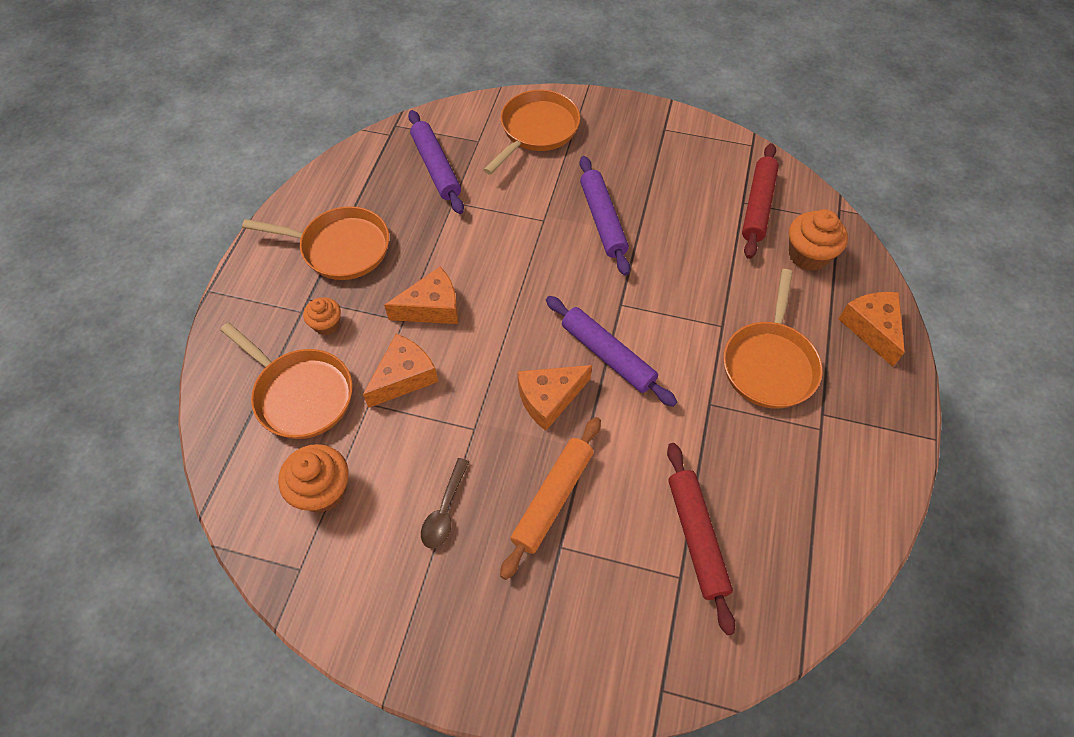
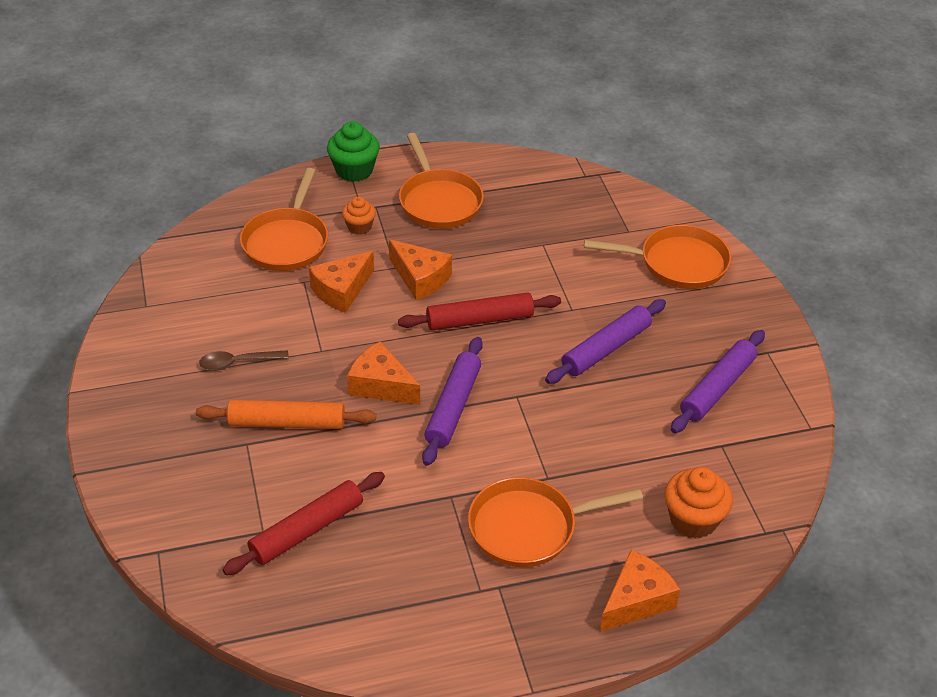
camera: 60 degrees right, 15 degrees down
(242, 293) = (354, 170): none -> green cupcake
(322, 490) = (214, 289): orange cupcake -> none
(404, 377) = (341, 290): orange cheese -> orange cheese turned 120 degrees clockwise
(436, 168) = (573, 218): purple rolling pin -> purple rolling pin (717, 388)
(757, 206) = (726, 458): red rolling pin -> red rolling pin (479, 320)

